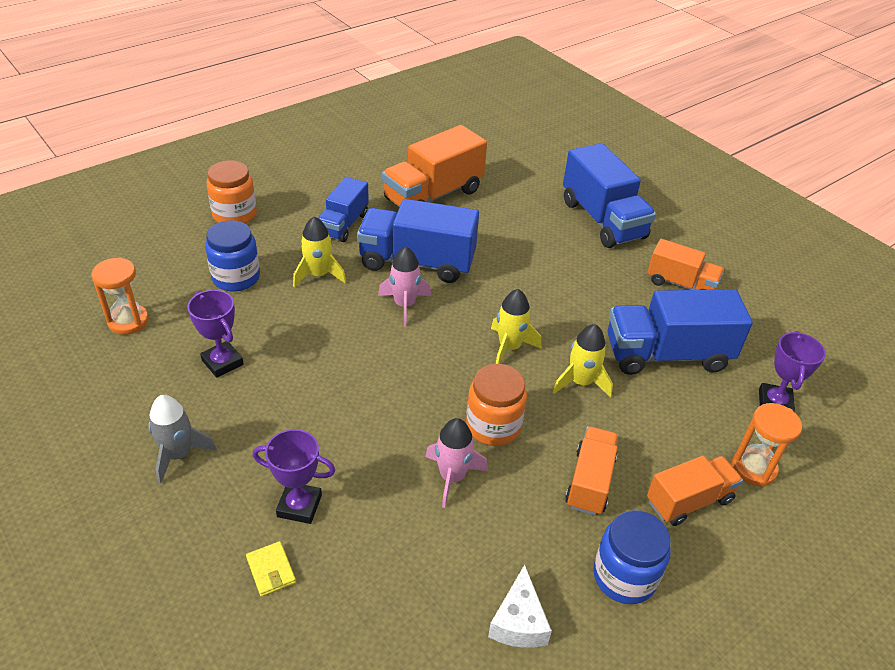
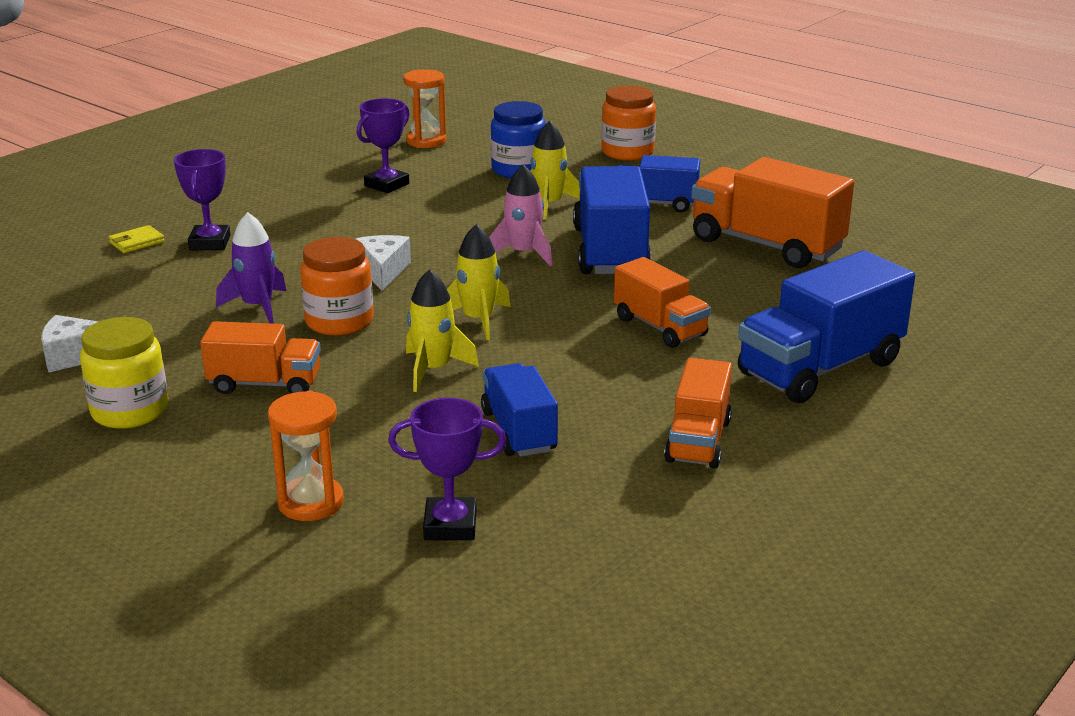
camera: 80 degrees right, 15 degrees down
(179, 455) = (262, 188): grey rocket -> none
(408, 388) = (383, 271): none -> white cheese
(452, 477) = (258, 306): pink rocket -> purple rocket
(624, 576) = (130, 411): blue jar -> yellow jar
(667, 354) = (519, 431): blue truck -> blue truck, size x0.61
(689, 501) = (245, 451): orange truck -> orange truck (660, 327)

